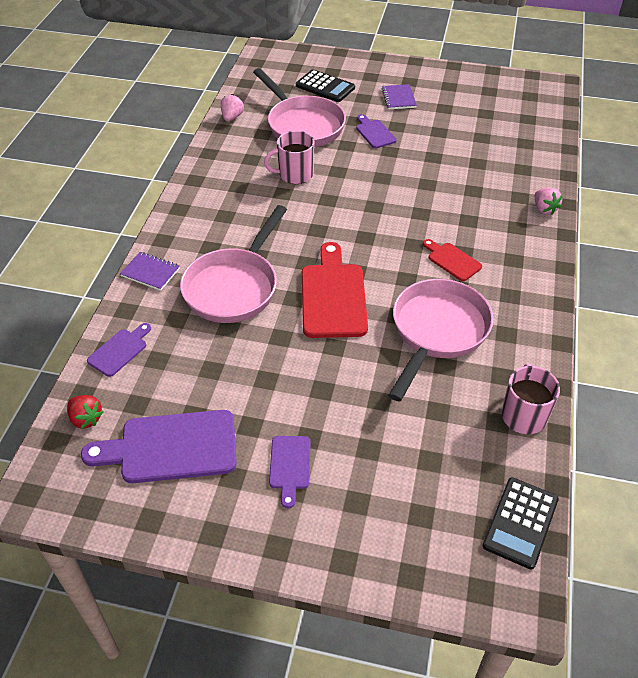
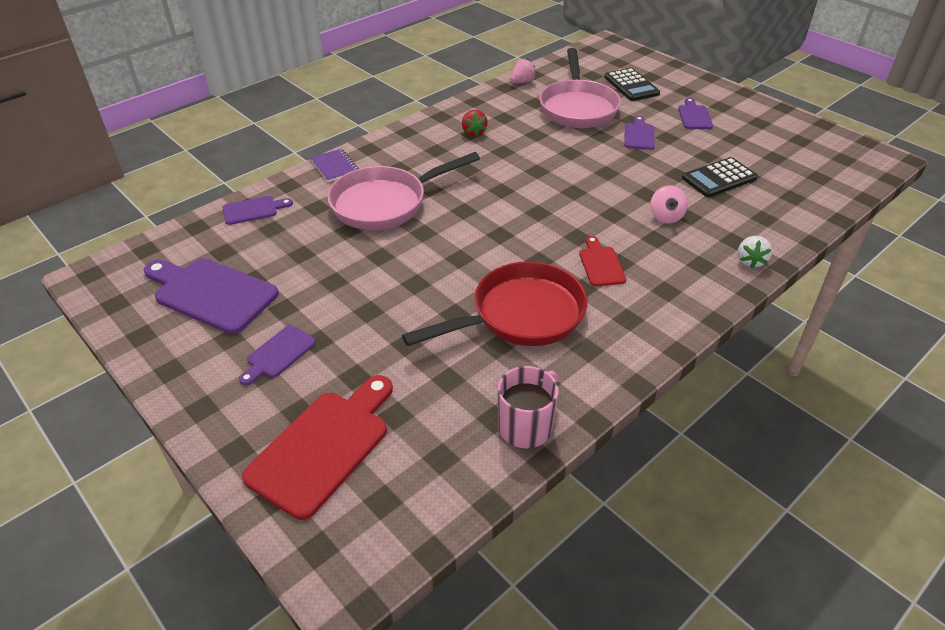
camera: 35 degrees right, 5 degrees down
(86, 419) = (180, 244): red strawberry -> red strawberry (473, 132)
(294, 174) = (528, 141): pink mug -> none
(333, 296) = (458, 245): red cutting board -> red cutting board (323, 447)
(398, 98) = (694, 116): purple notebook -> purple cutting board
(437, 332) = (520, 315): pink pan -> red pan
(459, 198) = (666, 216): none -> pink spinning top
(520, 523) = (419, 516): black calculator -> black calculator (719, 178)
(544, 209) = (750, 261): pink strawberry -> white strawberry

